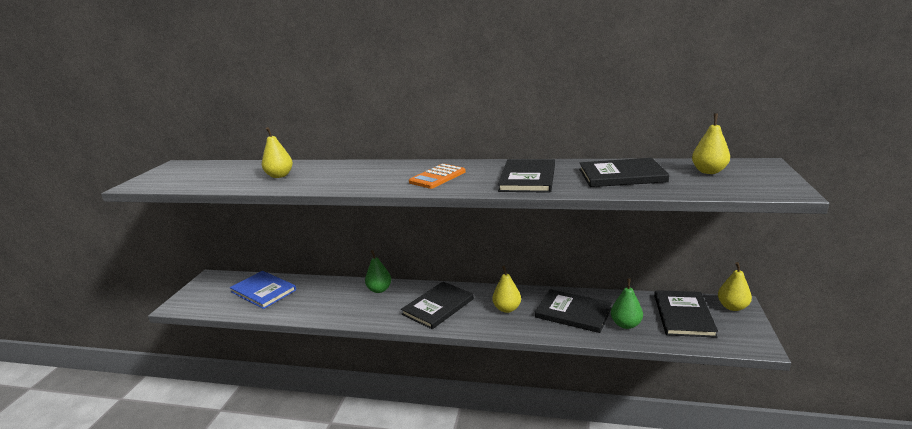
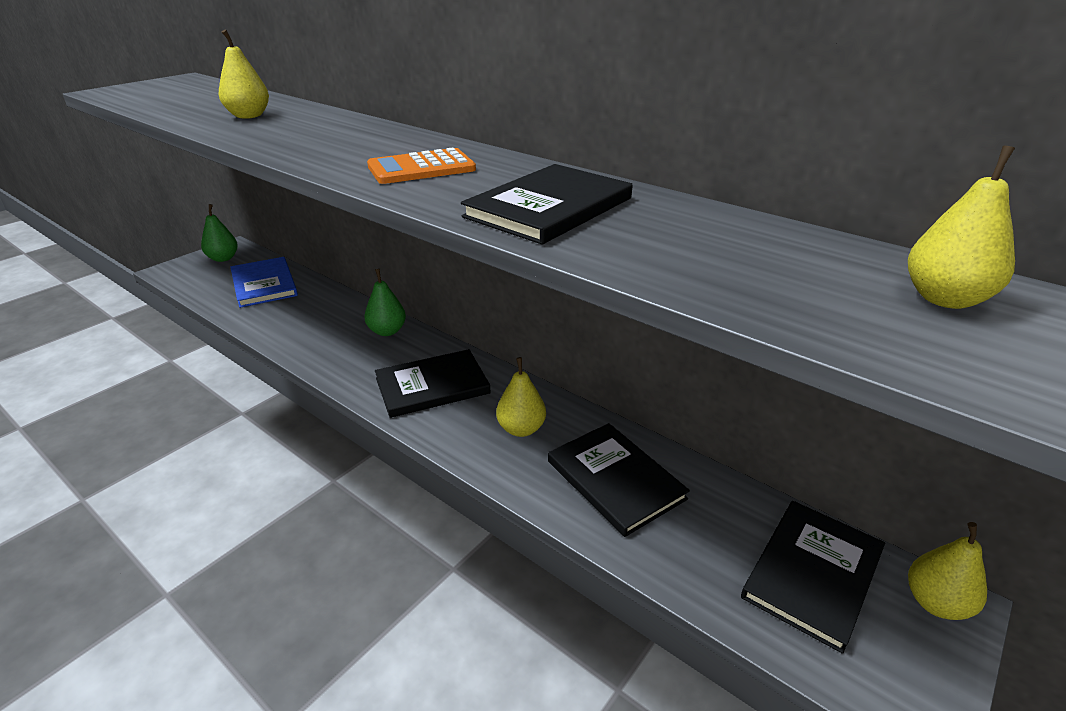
camera: 25 degrees right, 10 degrees up
(621, 175) = (728, 251): black book -> none
(626, 324) = (684, 542): green pear -> green pear (223, 258)

